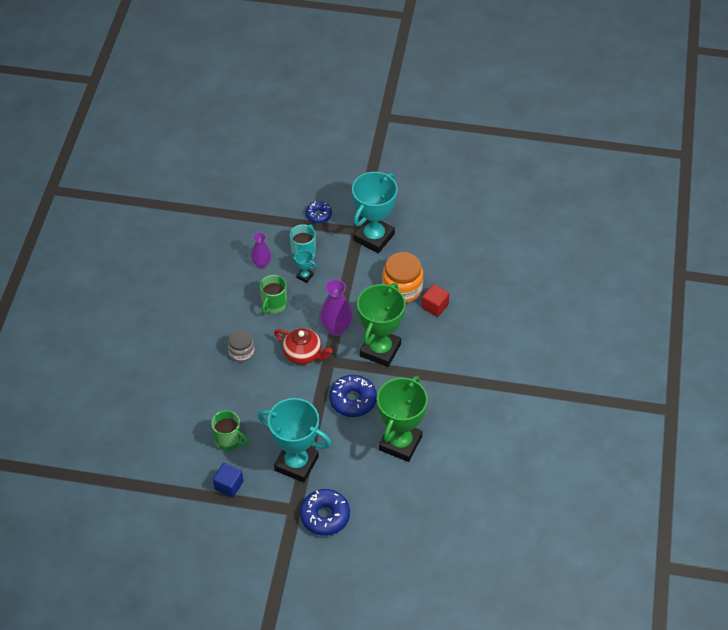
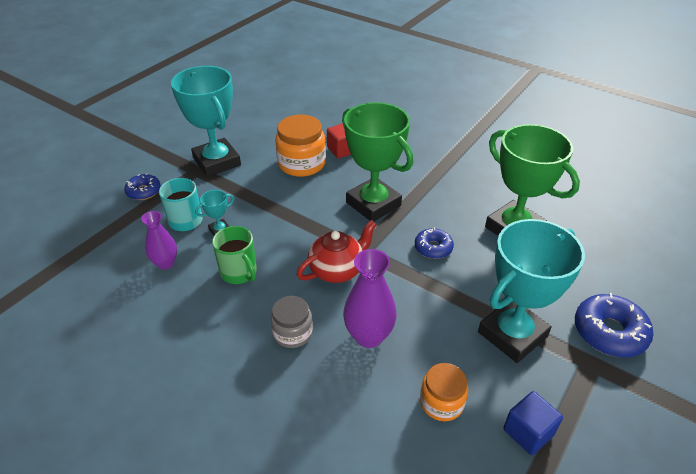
camera: 65 degrees left, 10 degrees down
(229, 440) = (441, 402): green mug -> orange jar
(336, 328) = (318, 228): purple vase -> purple vase (368, 336)
(353, 400) = (433, 248): blue donut -> blue donut, size x0.61

